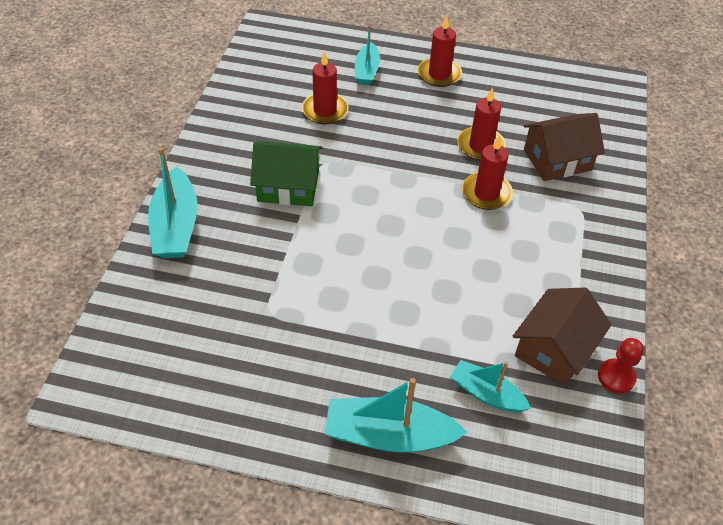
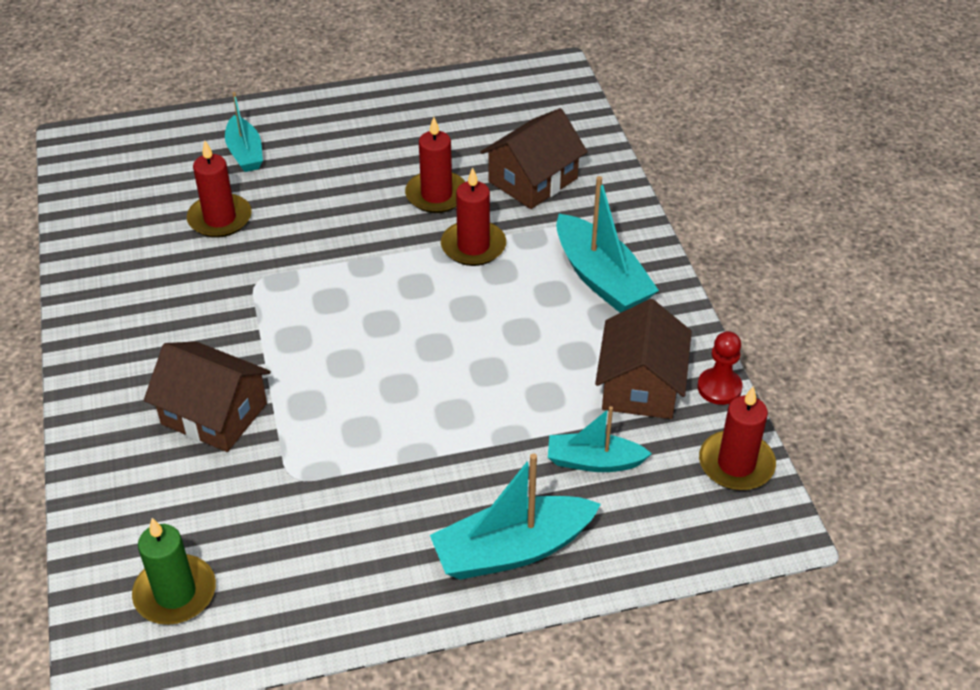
camera: 25 degrees left, 5 degrees down
(149, 361) = (175, 593): none -> green candle
(176, 226) = (109, 425): turquoise boat -> turquoise boat (601, 278)
(245, 245) = (214, 414): none -> brown house
(288, 186) = (227, 325): green house -> none
(439, 74) = (339, 127): red candle -> red candle (736, 464)

